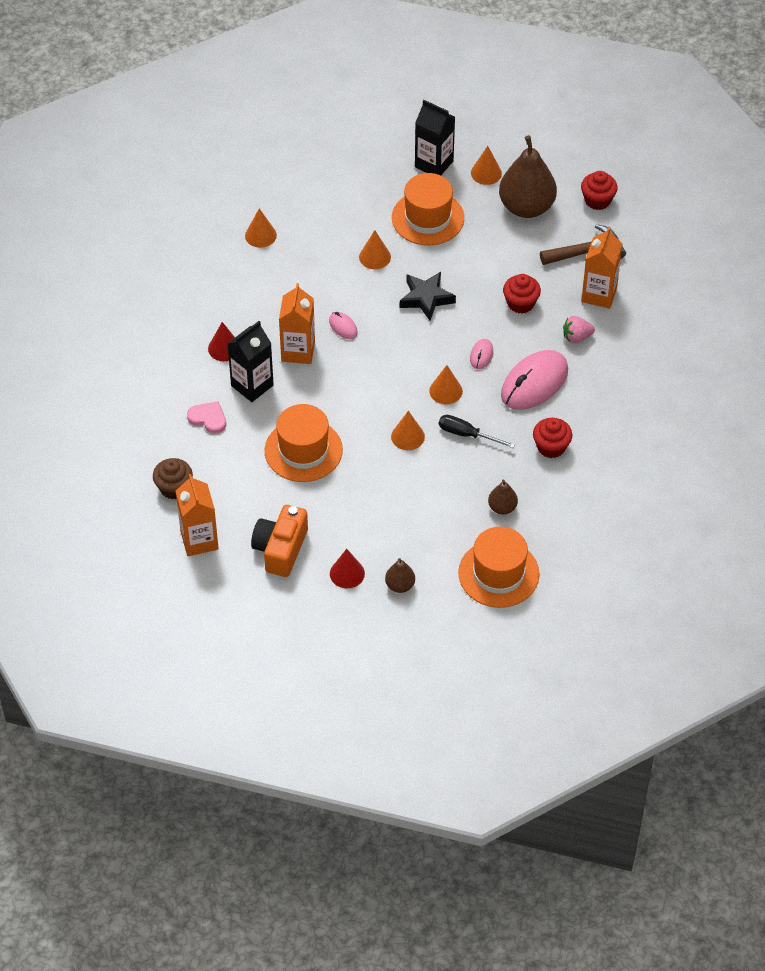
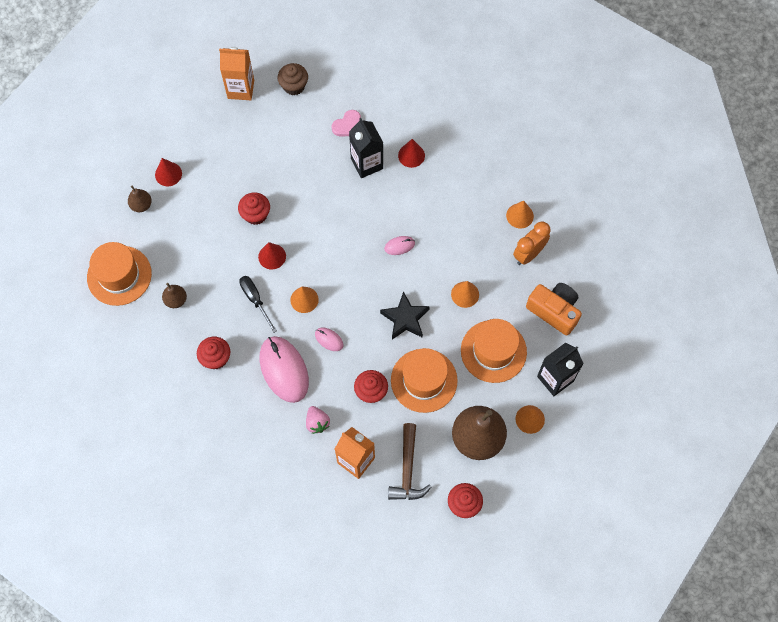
camera: 110 degrees right, 15 degrees up
(280, 549) = (209, 138): orange camera -> orange camera (554, 311)
(298, 351) = (387, 206): orange carton -> none
(303, 217) = (528, 254): none -> orange clock
(303, 450) = (290, 180): orange hat -> orange hat (424, 380)
(362, 469) = (256, 214): none -> red cupcake
(407, 436) = (272, 256): orange cone -> red cone
(467, 434) = (255, 300): black screwdriver -> black screwdriver turned 75 degrees counterclockwise
(576, 337) = (317, 422): pink strawberry -> pink strawberry turned 150 degrees clockwise

